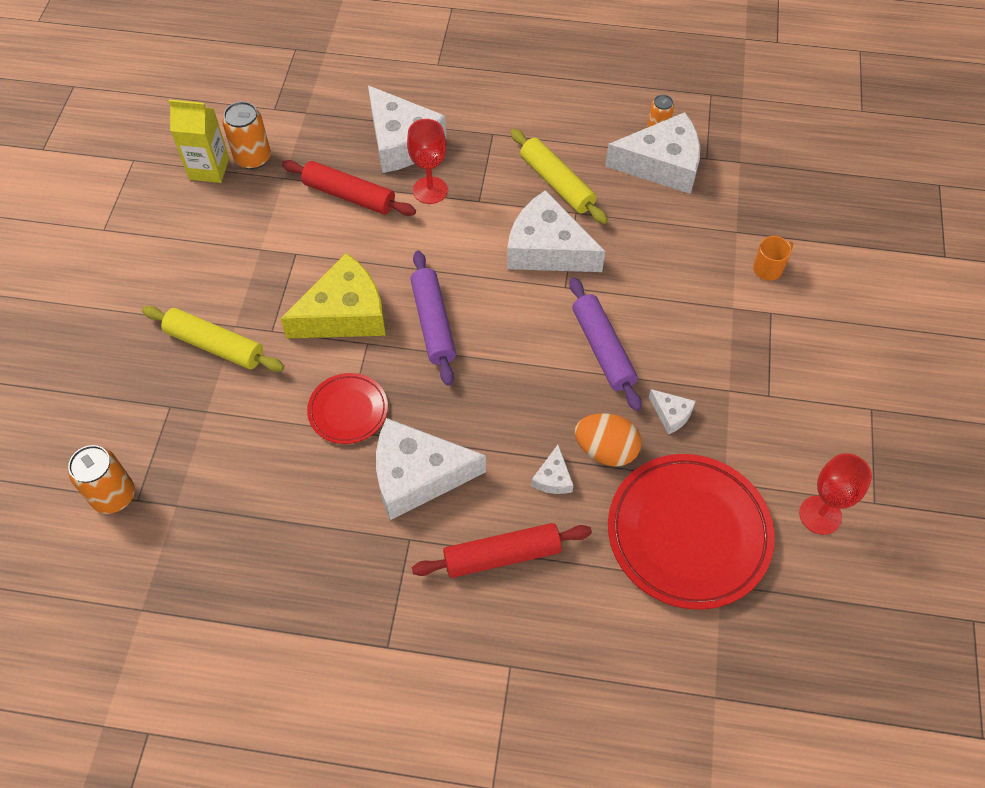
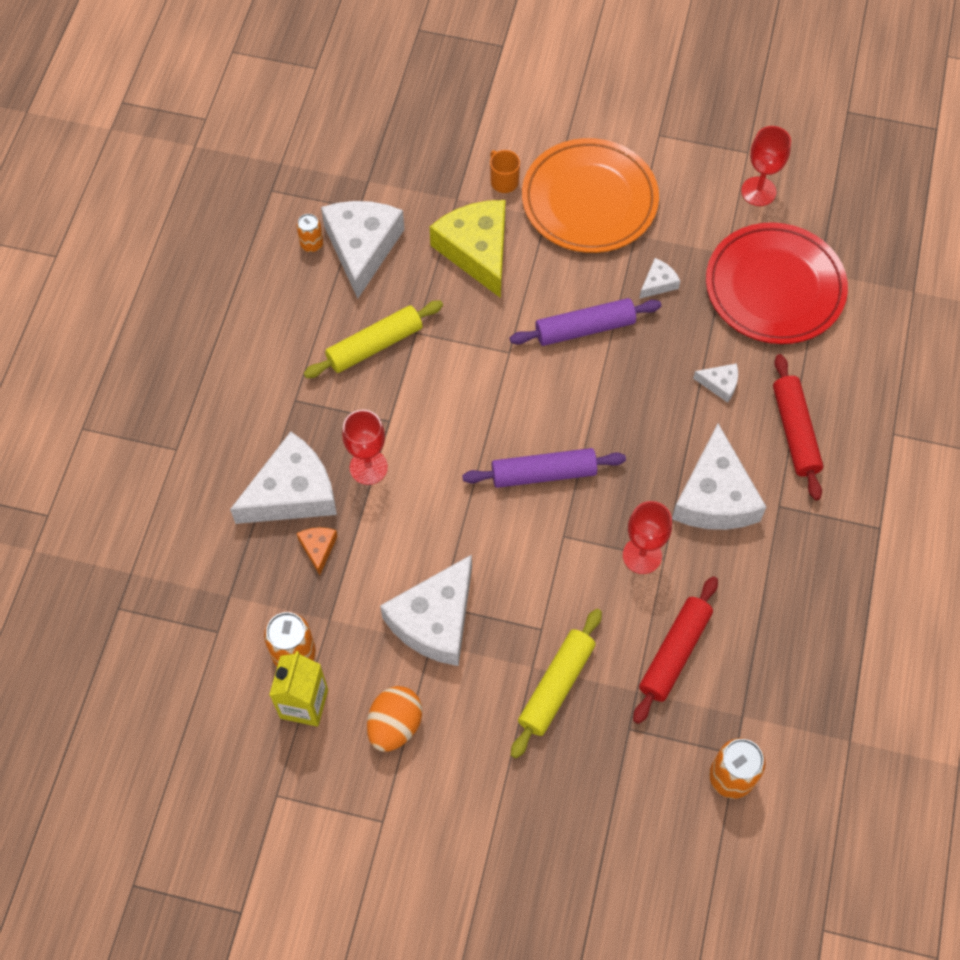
camera: 85 degrees left, 5 degrees up
(344, 313) = (525, 557): yellow cheese -> yellow cheese (477, 250)
(348, 410) = (642, 555): red plate -> red goblet
(349, 164) = (318, 548): none -> orange cheese
(349, 195) = (365, 549): red rolling pin -> red rolling pin (674, 653)
(547, 249) = (460, 363): white cheese -> white cheese (435, 620)
(606, 450) = (693, 339): orange egg -> orange egg (395, 725)
(763, 345) = (589, 200): none -> orange plate

